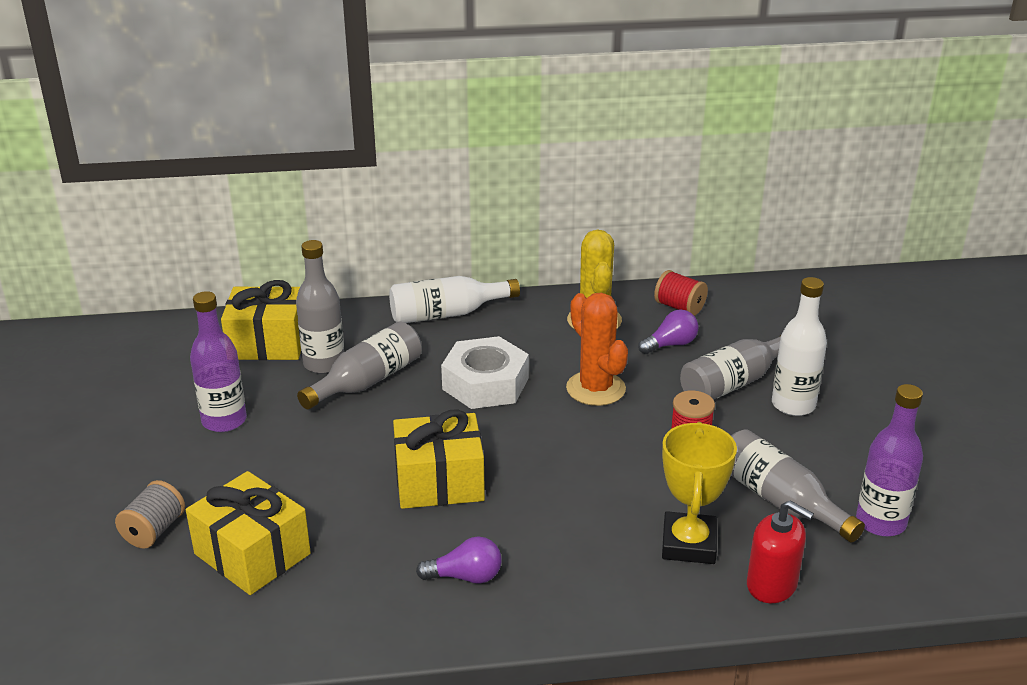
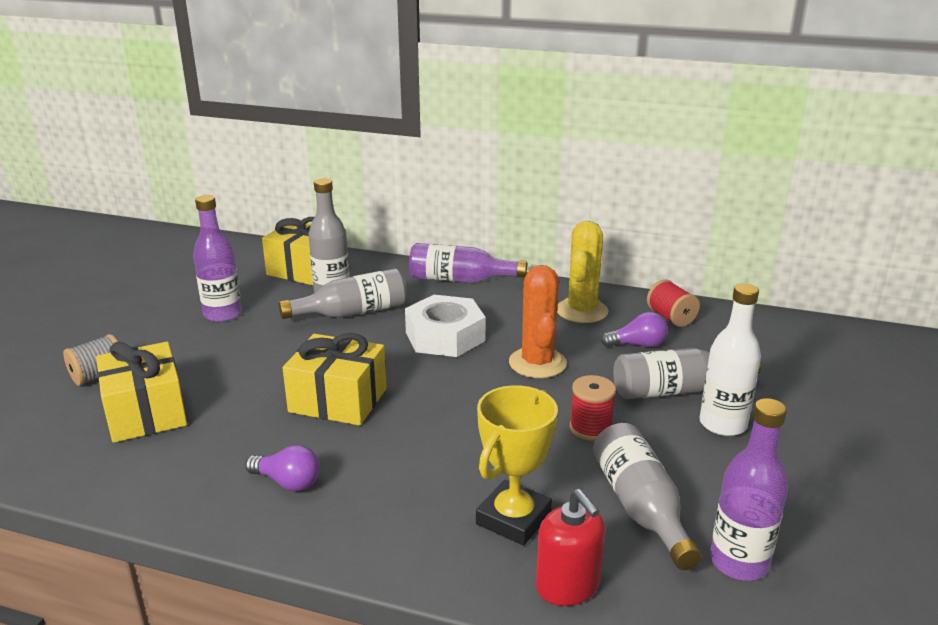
camera: 25 degrees right, 5 degrees down
(447, 314) = (460, 280): white bottle -> purple bottle

